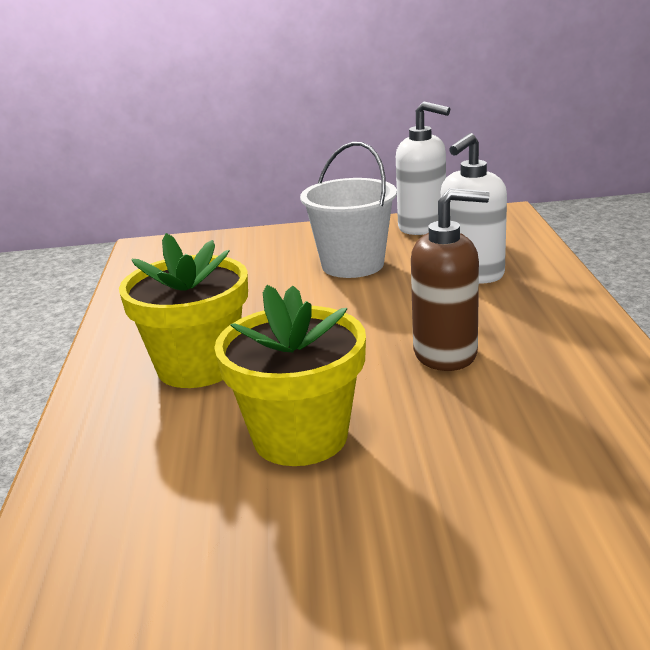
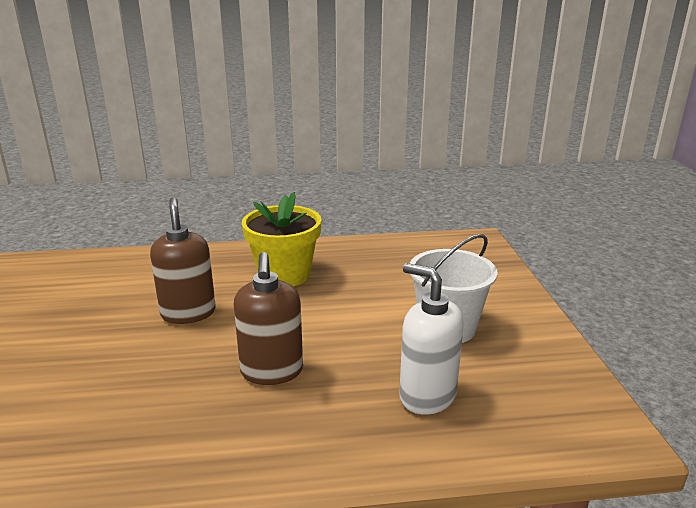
camera: 85 degrees right, 0 degrees up
(300, 437) = (188, 313): yellow flower pot -> brown soap dispenser
(422, 226) = (554, 369): white soap dispenser -> none

